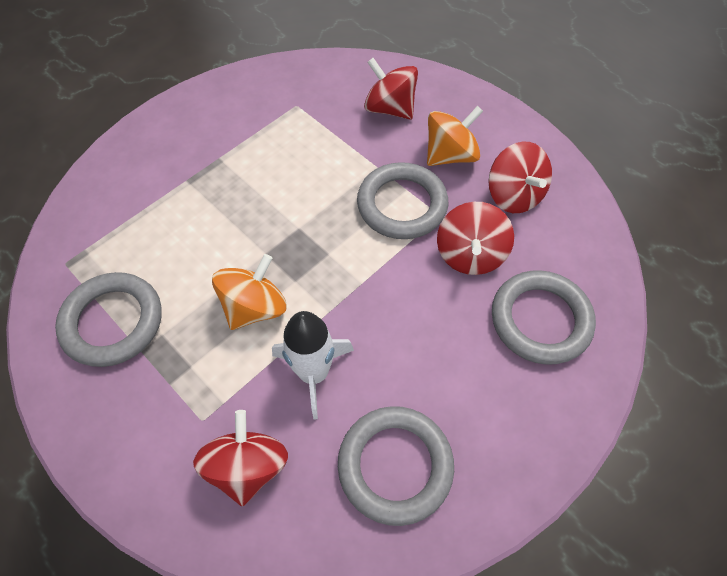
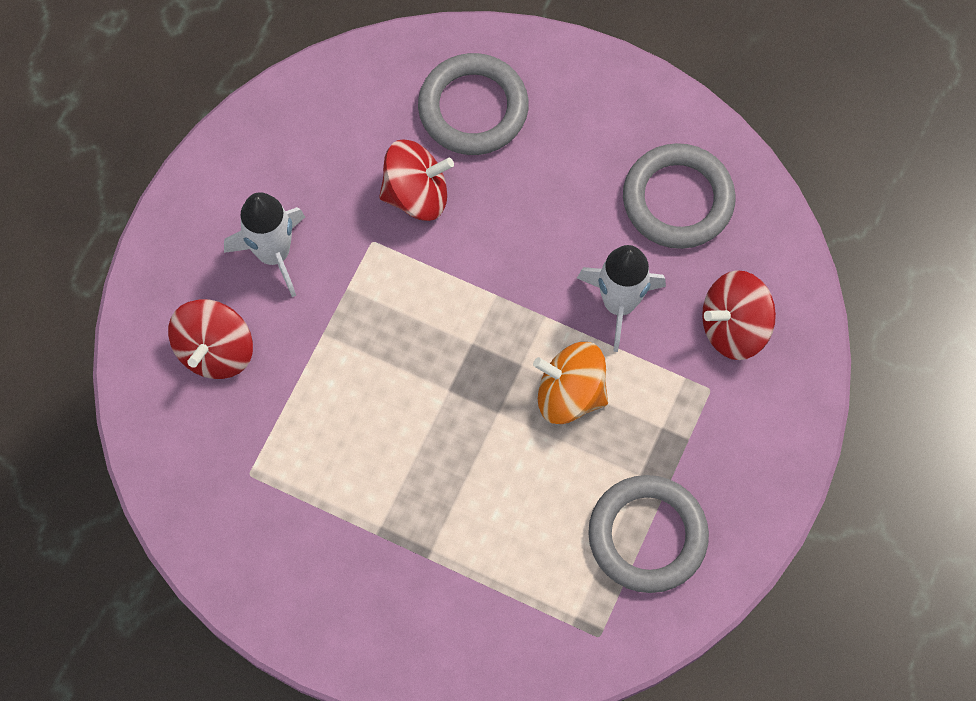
camera: 110 degrees left, 10 degrees up
(402, 205) = (372, 286): grey ring -> none
(450, 155) = (274, 254): orange spinning top -> white rocket
(513, 195) = (314, 168): red spinning top -> none

